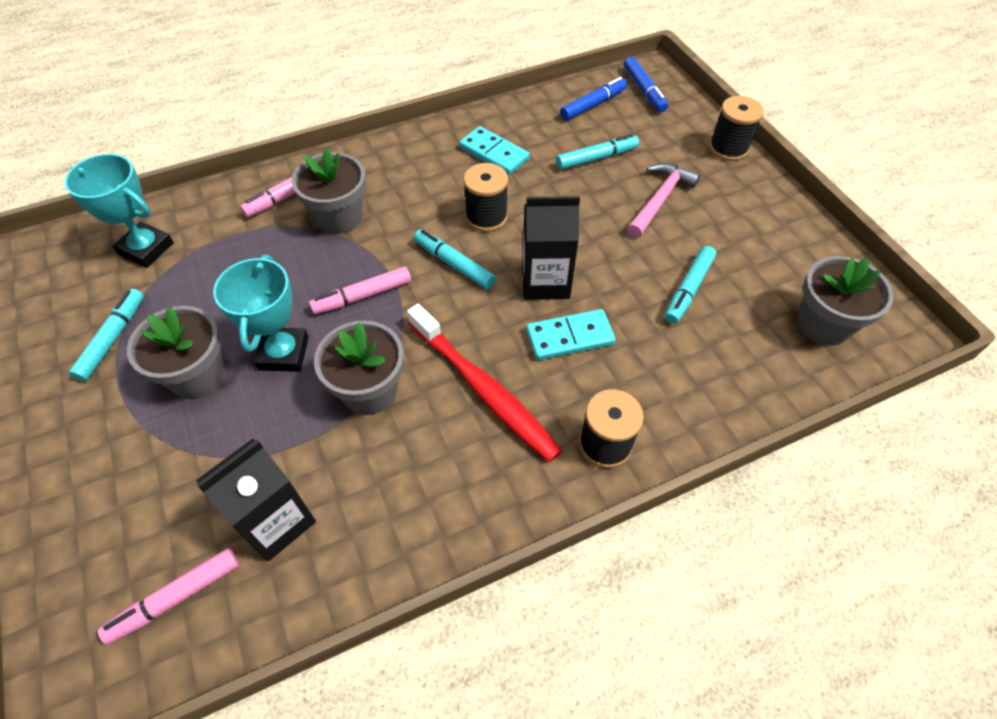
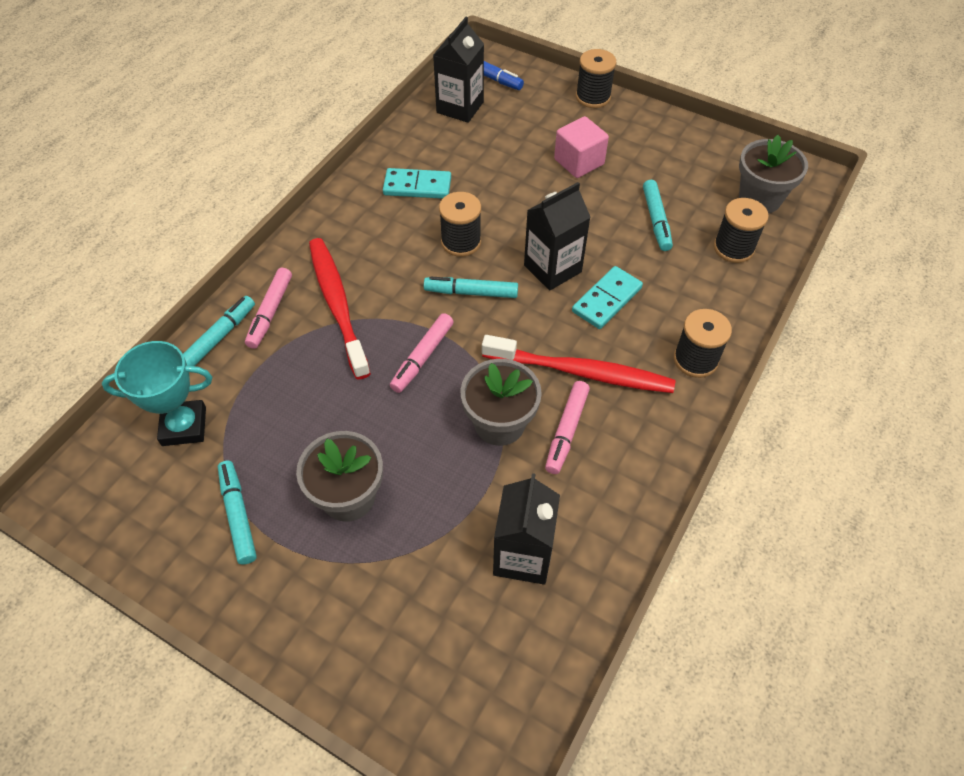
camera: 35 degrees left, 0 degrees up
(176, 598) = (503, 654): pink marker -> pink marker (567, 431)
(284, 353) = (403, 437): turquoise trophy -> none
(339, 217) = (337, 305): grey flower pot -> red toothbrush
(593, 105) = (460, 107): blue marker -> black carton
(596, 158) = (502, 151): turquoise marker -> turquoise marker (219, 337)
(660, 200) = (579, 162): pink hammer -> pink cube
(747, 358) = (733, 248): none -> black spool

